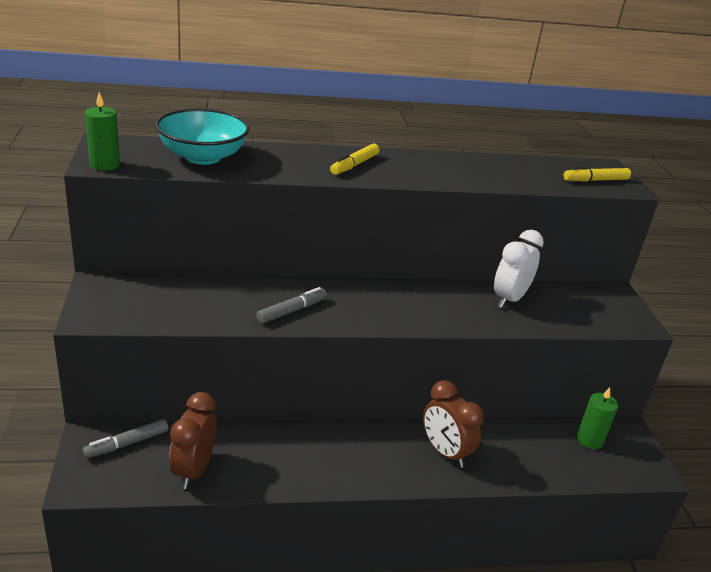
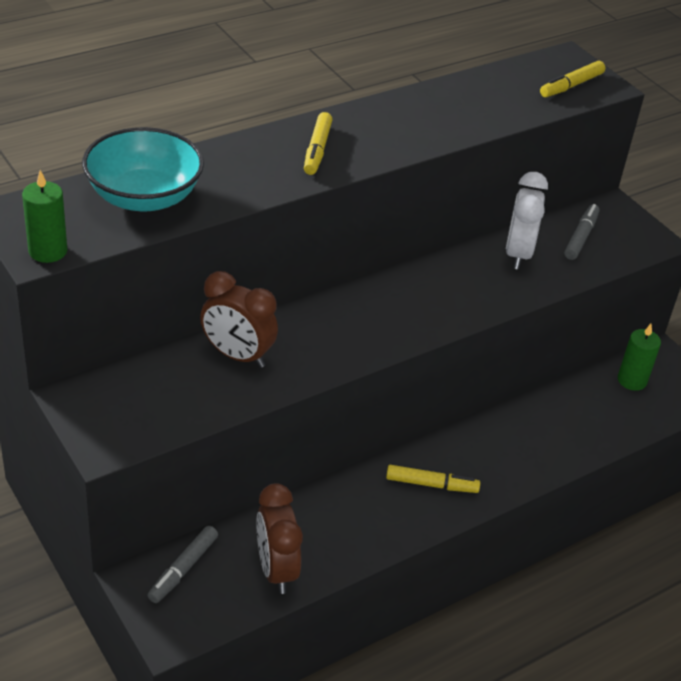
camera: 25 degrees left, 10 degrees up
(292, 311) = (313, 353): grey marker -> grey marker (581, 237)
(362, 456) = (431, 484): none -> yellow marker
(445, 452) = (507, 449): brown clock -> brown clock (237, 355)

